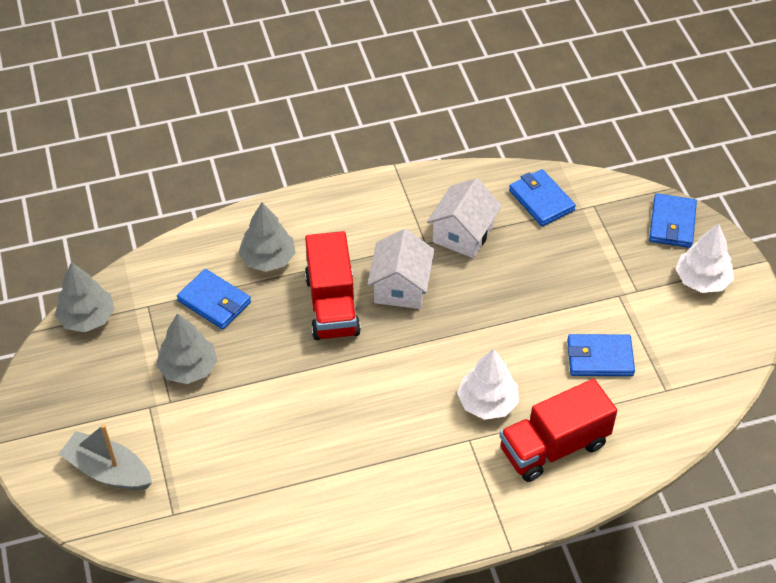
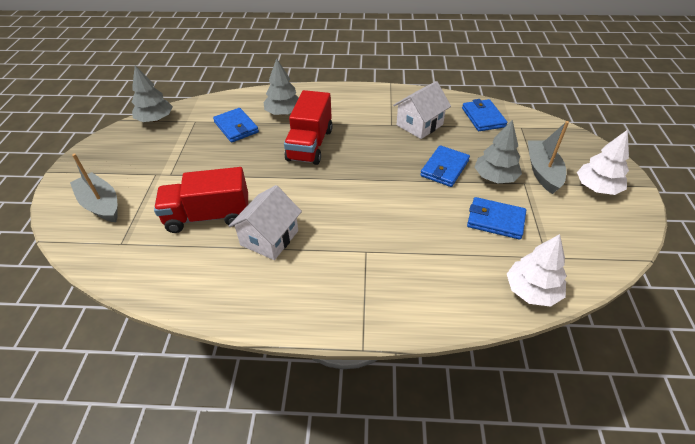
camera: 20 degrees right, 5 degrees down
(188, 368) = (195, 158): grey tree -> grey tree (495, 177)
(401, 287) = (362, 144): white house -> white house (269, 238)
(487, 402) = (392, 229): white tree -> white tree (532, 291)
(553, 446) = (434, 274): red truck -> red truck (208, 216)
(636, 272) = (542, 172): none -> grey boat
(672, 223) = (580, 148): blue wallet -> blue wallet (444, 168)

